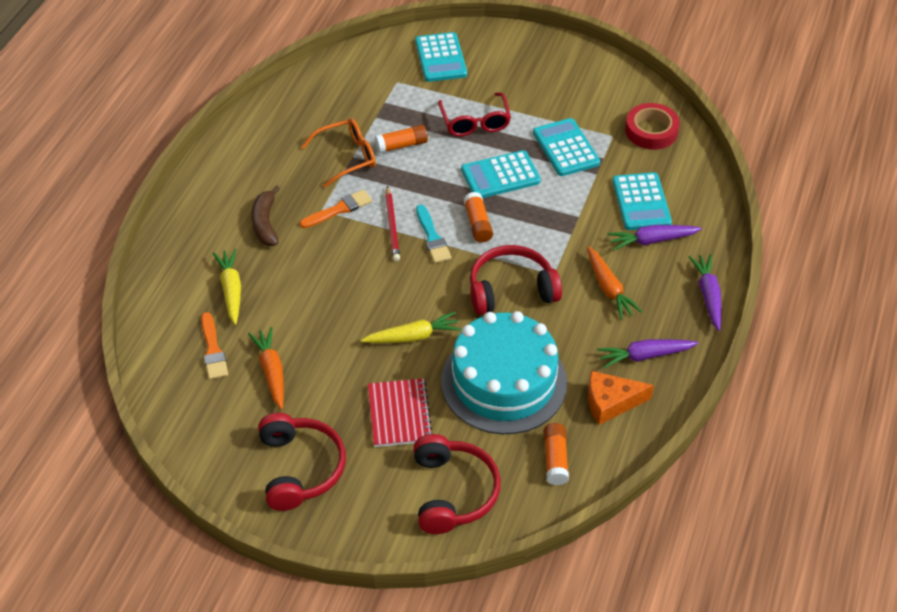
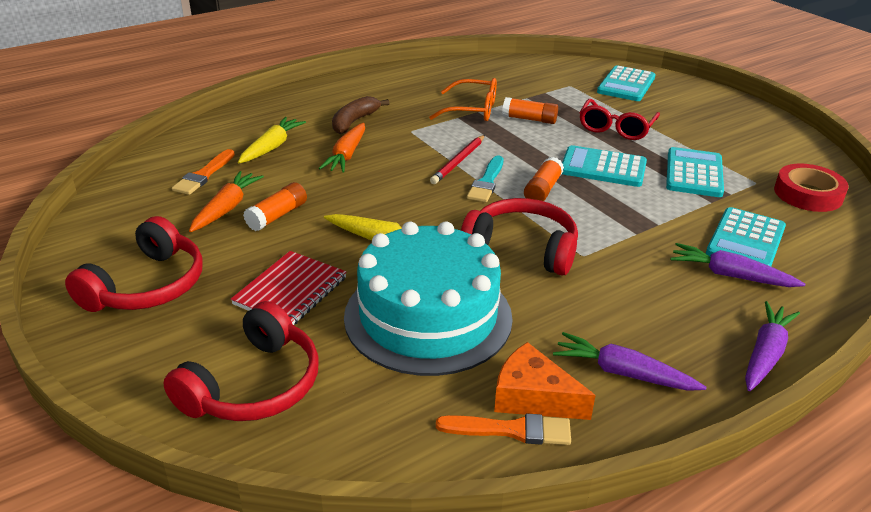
camera: 35 degrees right, 15 degrees down
(339, 209) = (425, 135): orange brush -> orange brush (511, 430)
(555, 459) = (402, 418): orange glue stick -> orange glue stick (277, 216)
(609, 288) = (636, 293): orange carrot -> orange carrot (346, 155)

